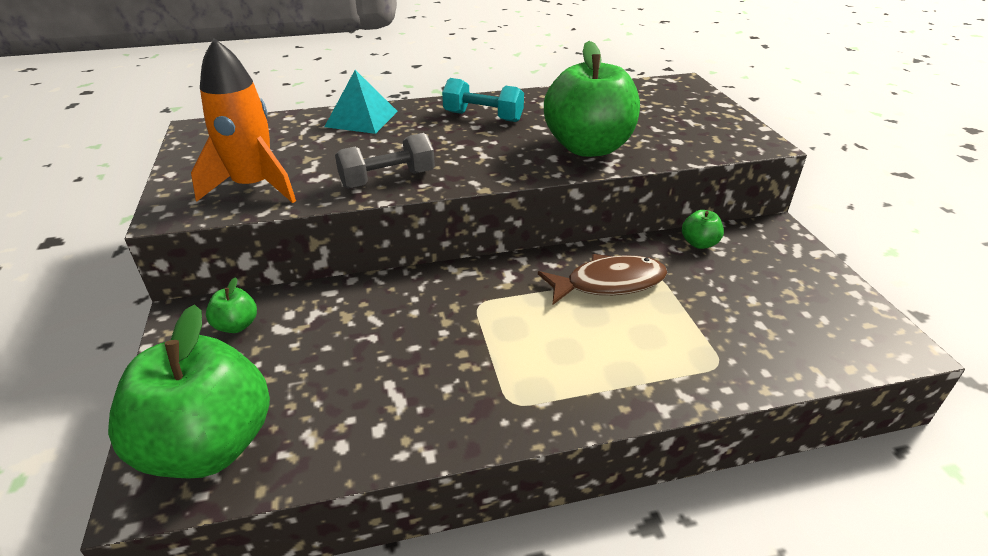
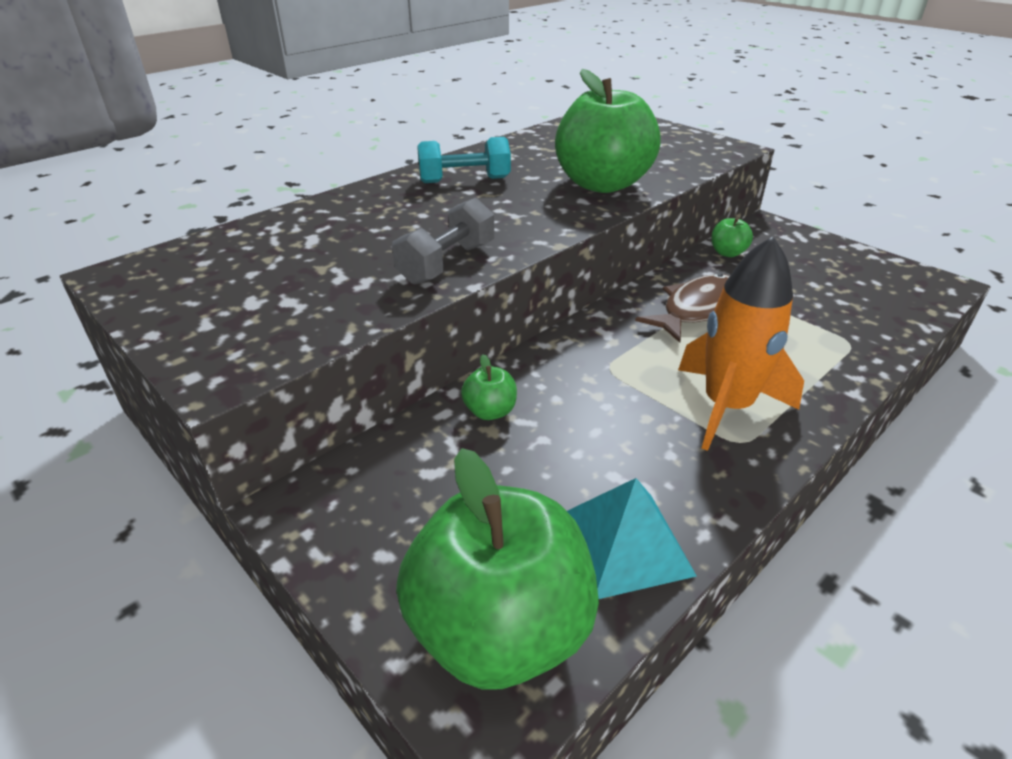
camera: 30 degrees left, 0 degrees up
(236, 325) = (375, 490): green apple -> green apple (490, 411)
(254, 187) = (295, 315): orange rocket -> orange rocket (726, 407)
(361, 118) = (330, 212): turquoise pyramid -> turquoise pyramid (624, 544)

